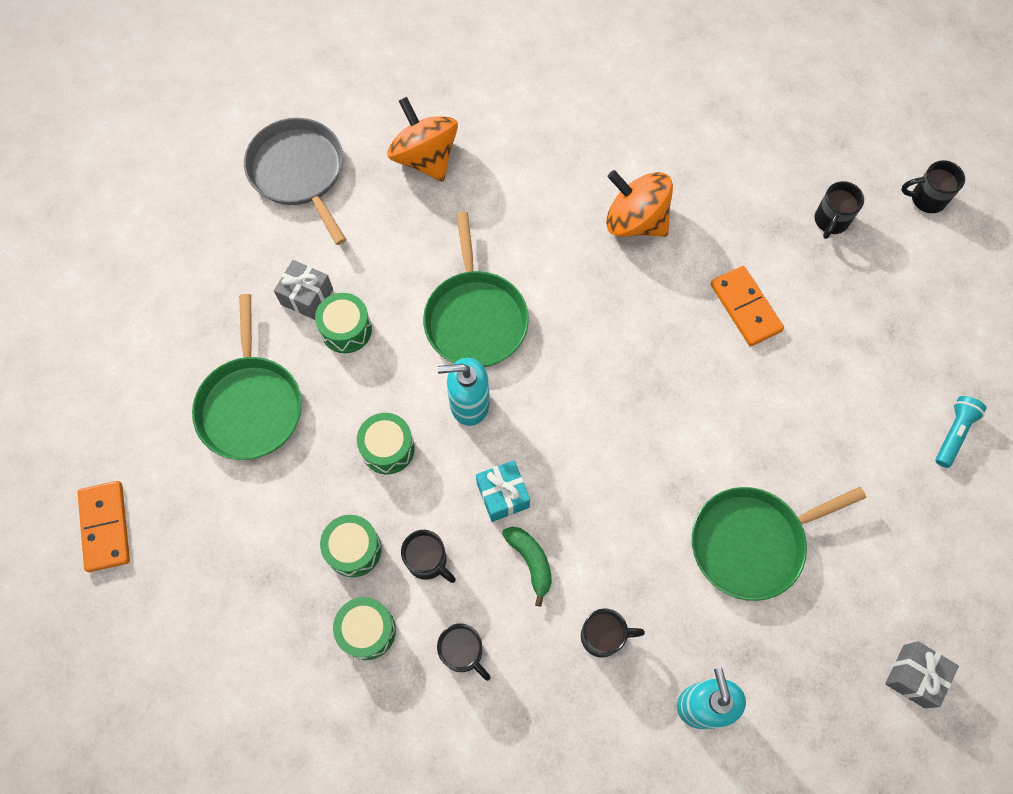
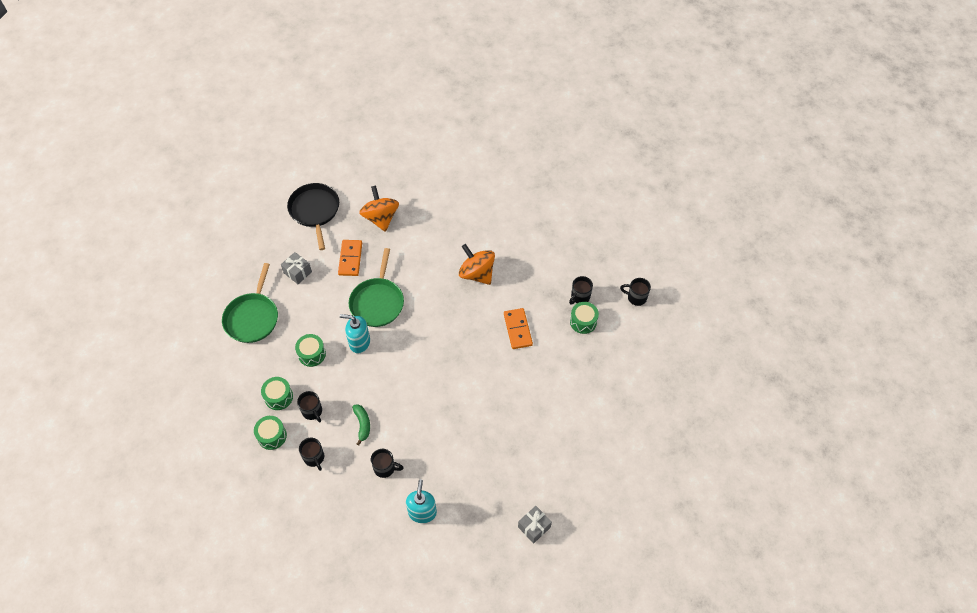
camera: 15 degrees right, 10 degrees down
(106, 527) = (165, 357): orange domino -> orange domino (350, 259)
(299, 172) = (315, 211): grey pan -> black pan
(346, 329) = (311, 293): green drum -> green drum (583, 321)
(503, 495) = (360, 390): turquoise gift -> none
(752, 543) = (476, 443): green pan -> none
(953, 433) = (602, 417): turquoise flashlight -> none

